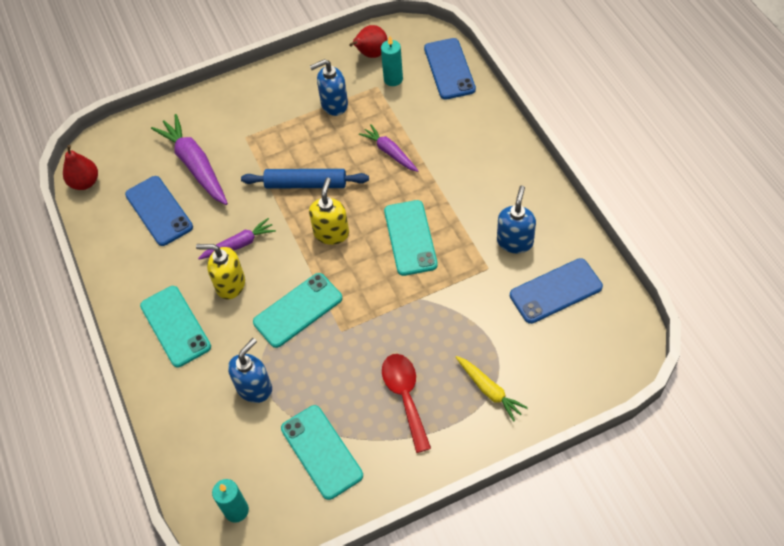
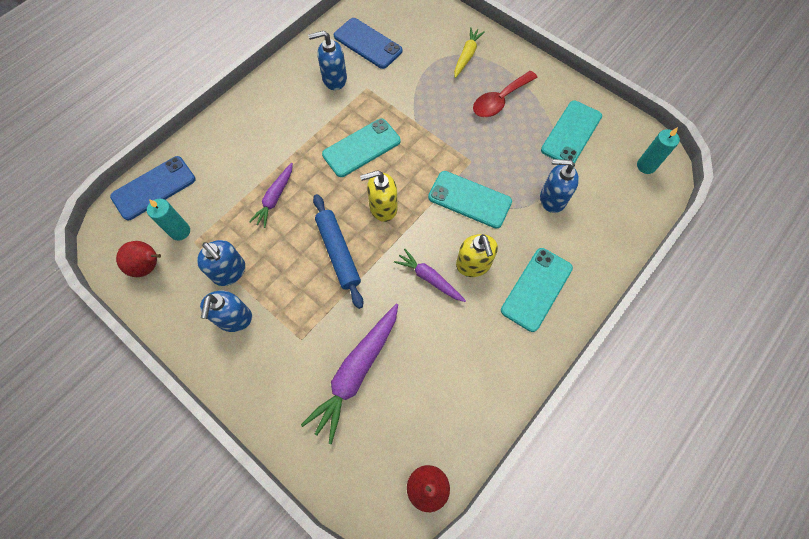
camera: 120 degrees left, 10 degrees up
(159, 211) = (427, 377): blue phone -> none
(290, 99) = (234, 318): none -> blue soap dispenser

